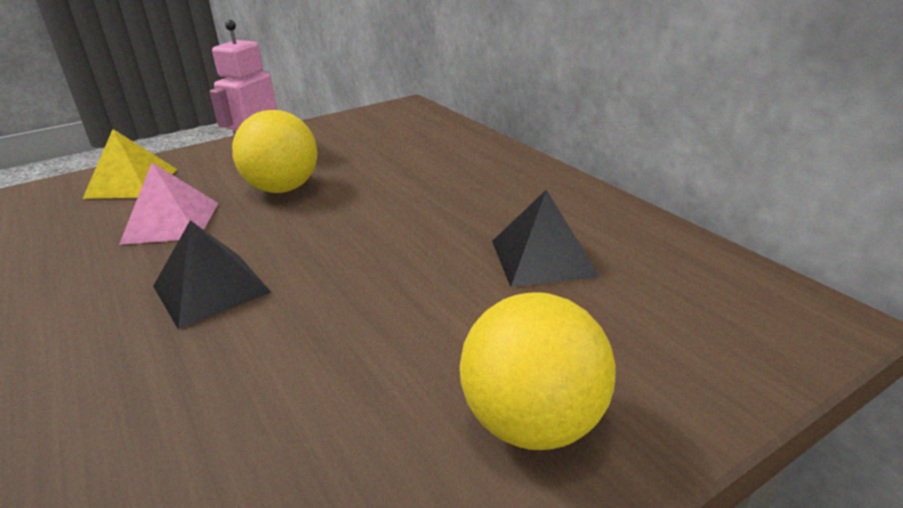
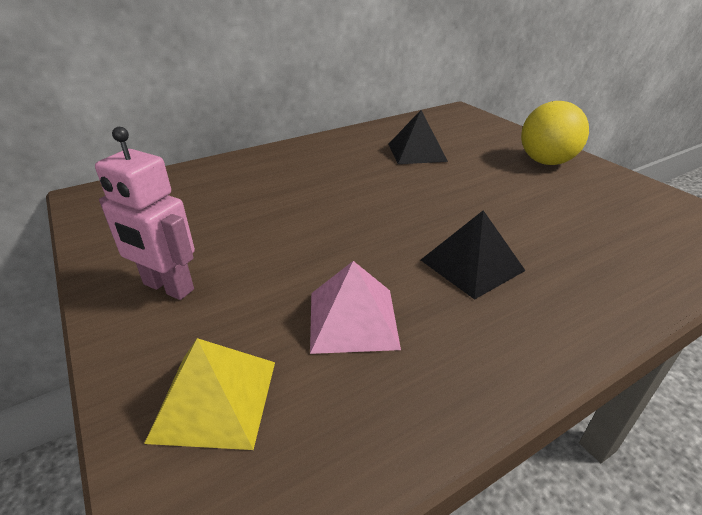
camera: 90 degrees left, 5 degrees up
(283, 188) = (288, 254): yellow ball -> none

